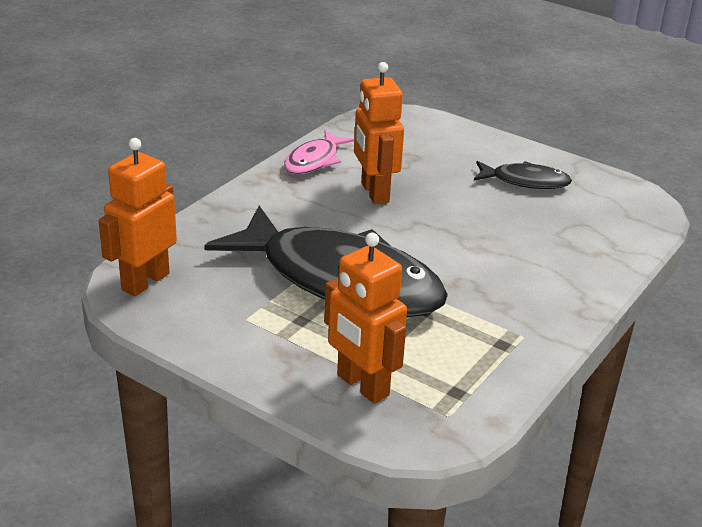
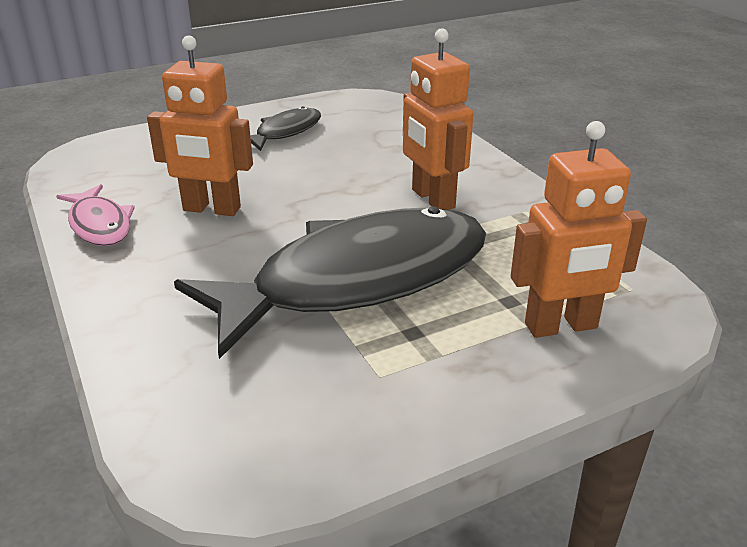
camera: 60 degrees left, 0 degrees up
(145, 281) = (218, 448): orange robot -> orange robot (432, 199)

